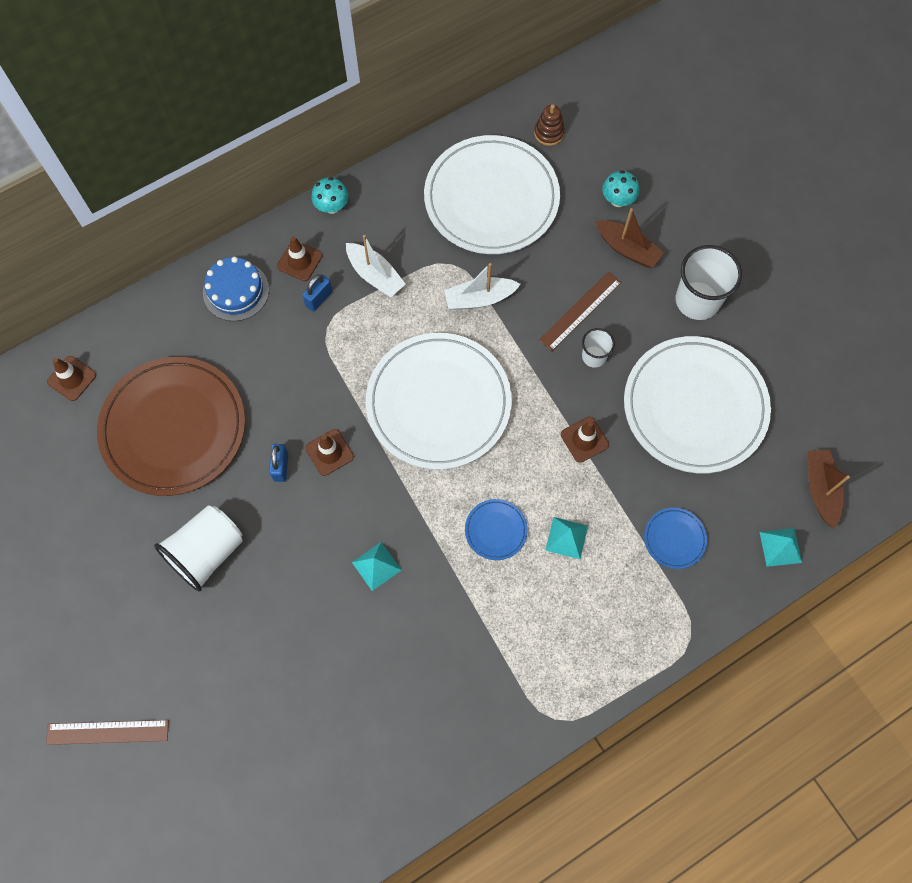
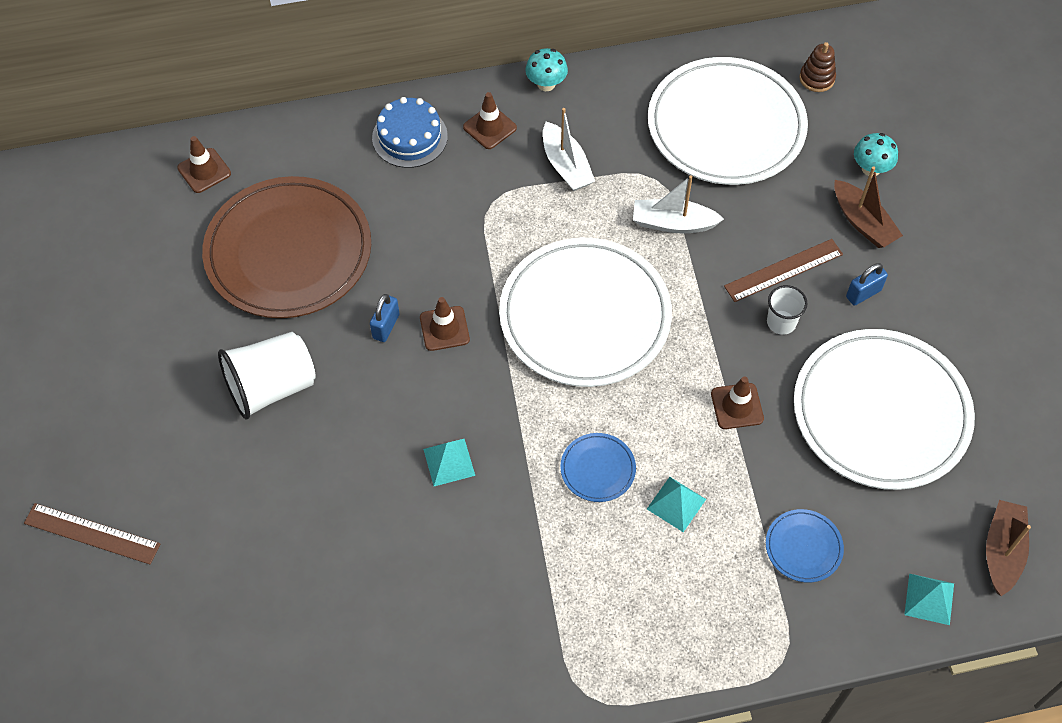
camera: 20 degrees right, 10 degrees down
(319, 299) = (495, 171): blue padlock -> blue padlock (863, 293)
(697, 300) = (925, 300): white cup -> none

